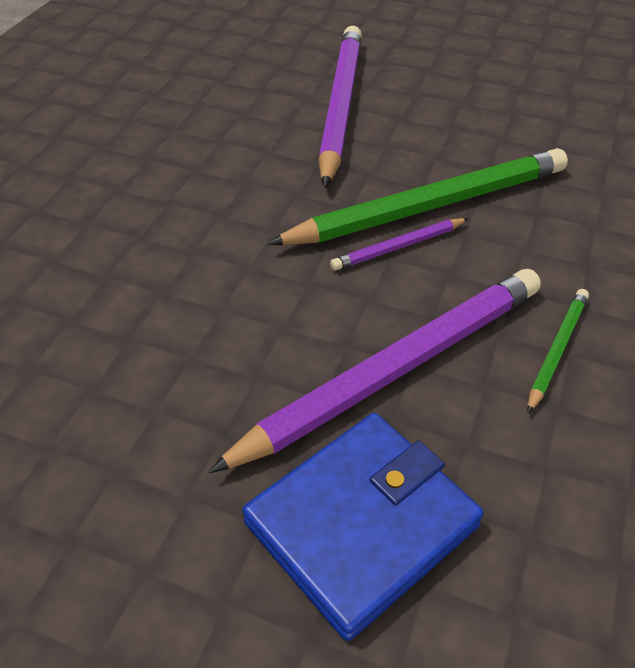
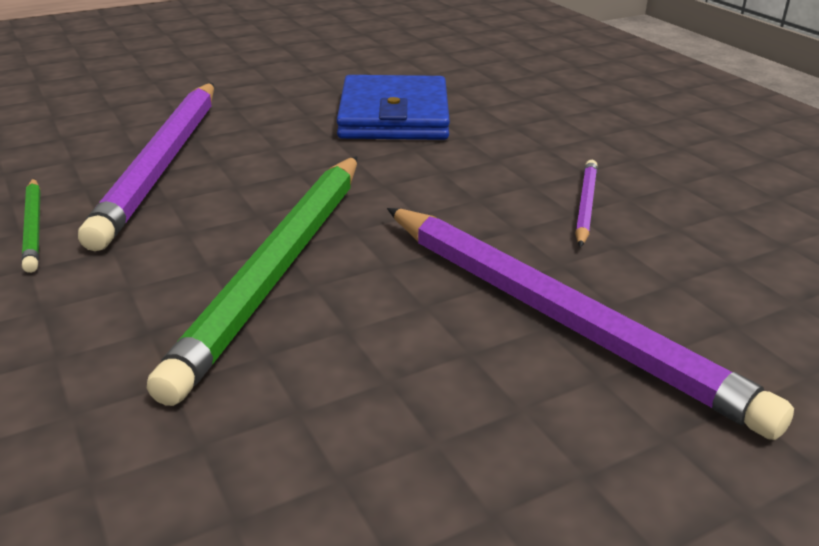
camera: 130 degrees right, 15 degrees down
(361, 524) = (109, 115): blue wallet -> blue wallet (394, 116)
(398, 247) = (259, 223): purple pencil -> purple pencil (585, 205)

